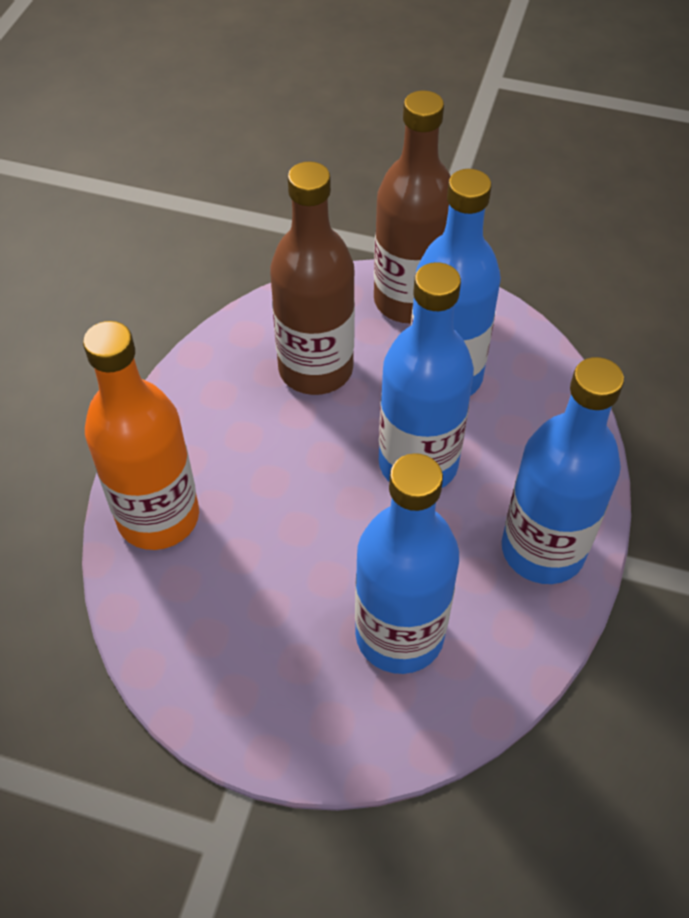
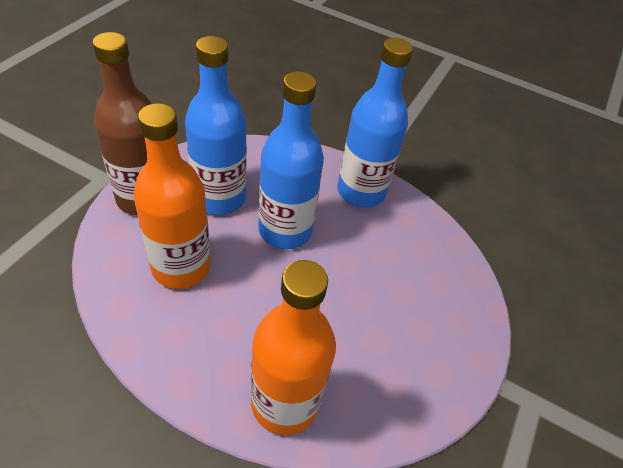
camera: 85 degrees left, 5 degrees down
(315, 369) = (181, 267): brown bottle -> orange bottle
(399, 635) = (406, 272): blue bottle -> none

